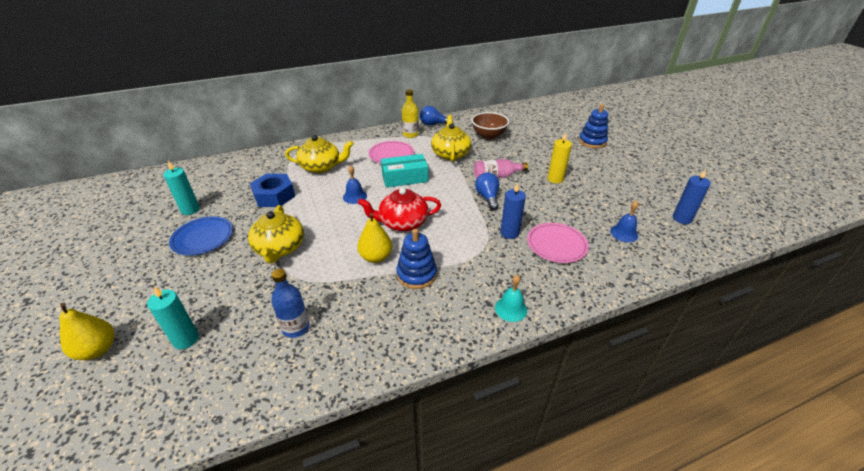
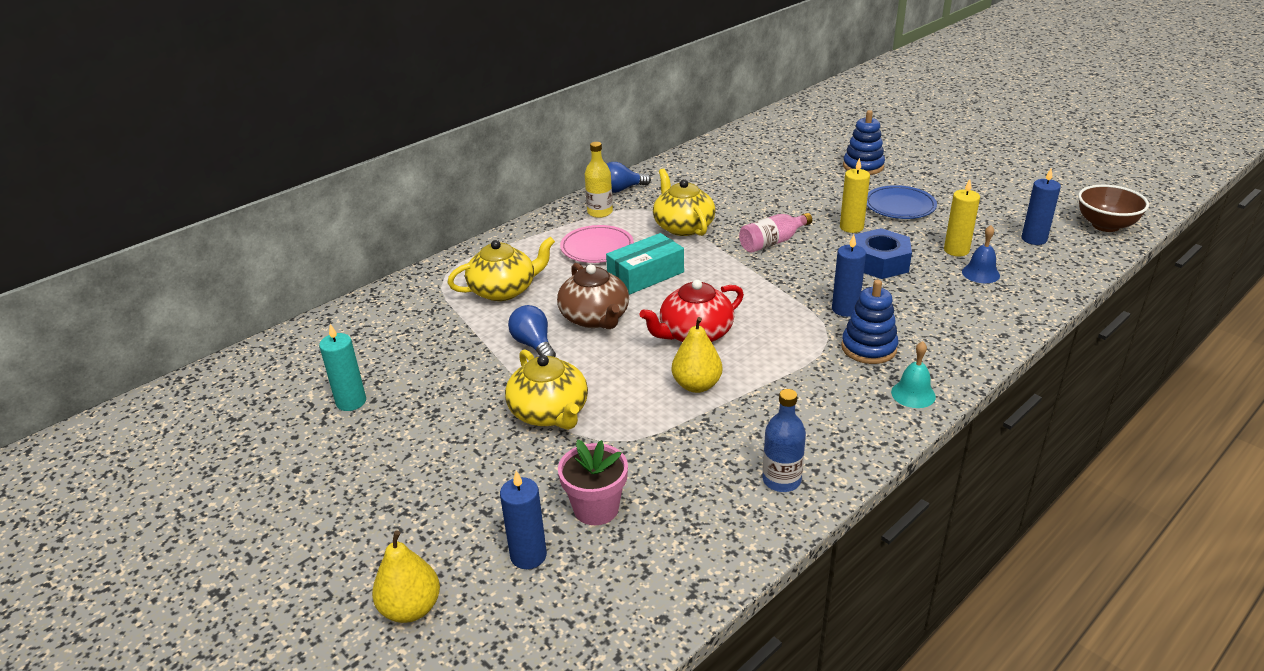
camera: 20 degrees left, 5 degrees down
(186, 339) = (528, 555): turquoise candle -> blue candle
(203, 238) = (416, 433): blue plate -> blue plate (899, 206)
(249, 321) = (596, 508): none -> pink flower pot
(274, 196) = (470, 348): blue nut -> blue nut (880, 262)
(296, 328) = (667, 495): blue bottle -> blue bottle (781, 480)
(355, 196) = (595, 318): blue bell -> brown teapot
(416, 274) = (768, 390): blue stacking toy -> blue stacking toy (868, 348)
(487, 197) = (782, 272): blue light bulb -> blue light bulb (533, 345)
(488, 136) = (717, 189): brown bowl -> brown bowl (1105, 225)
(556, 245) = (912, 308): pink plate -> none
(617, 212) = (956, 250): none -> yellow candle

